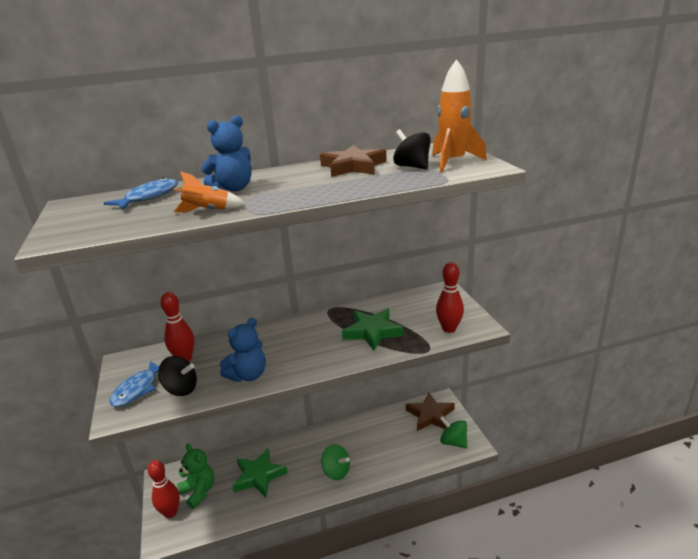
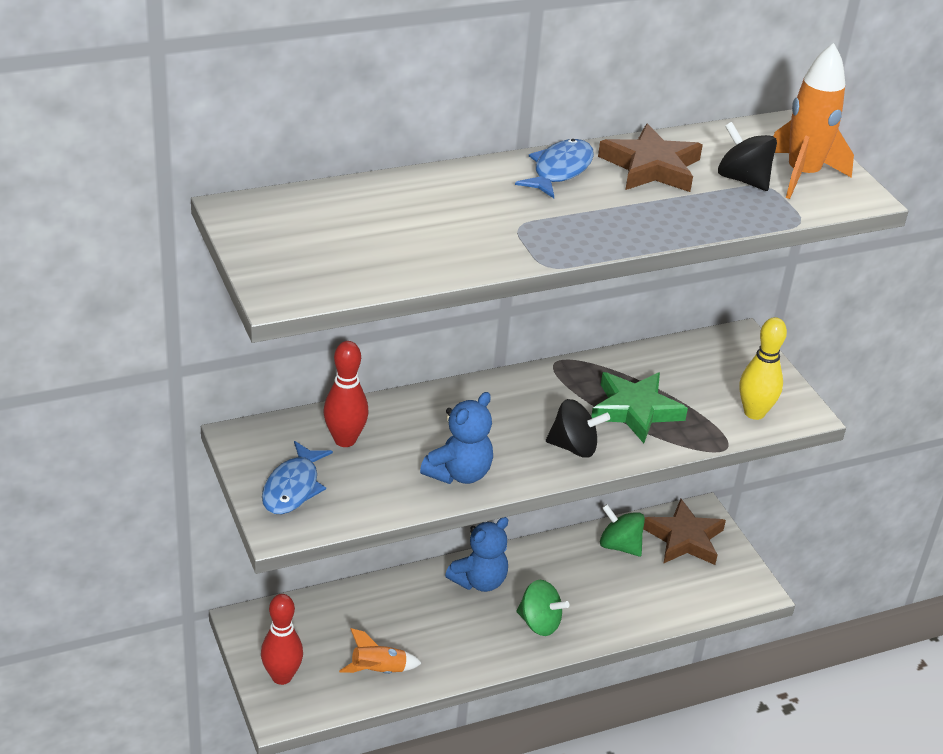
camera: 10 degrees left, 10 degrees up
(149, 197) = (359, 208): blue fish -> blue fish (559, 170)
(181, 389) = (362, 491): black spinning top -> black spinning top (574, 447)
(199, 491) = (318, 647): green teddy bear -> none
(207, 211) = (473, 252): orange rocket -> orange rocket (378, 671)
(233, 189) = (484, 202): blue teddy bear -> blue teddy bear (479, 581)
(259, 476) = (412, 626): green star -> none
(449, 329) = (754, 413): red bowling pin -> yellow bowling pin
(453, 442) = (724, 584): green spinning top -> green spinning top (619, 546)

